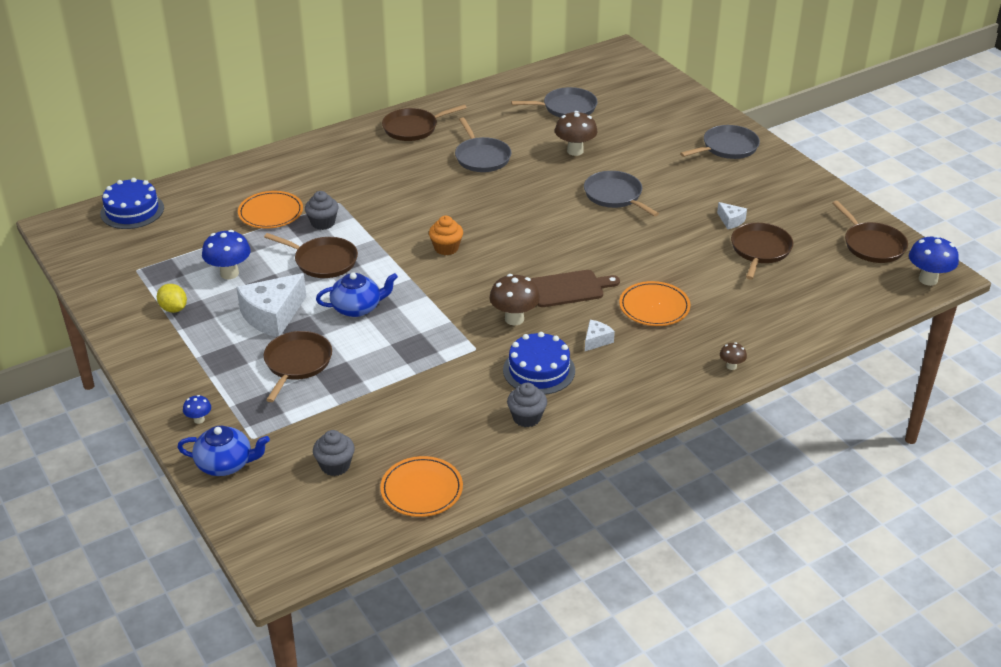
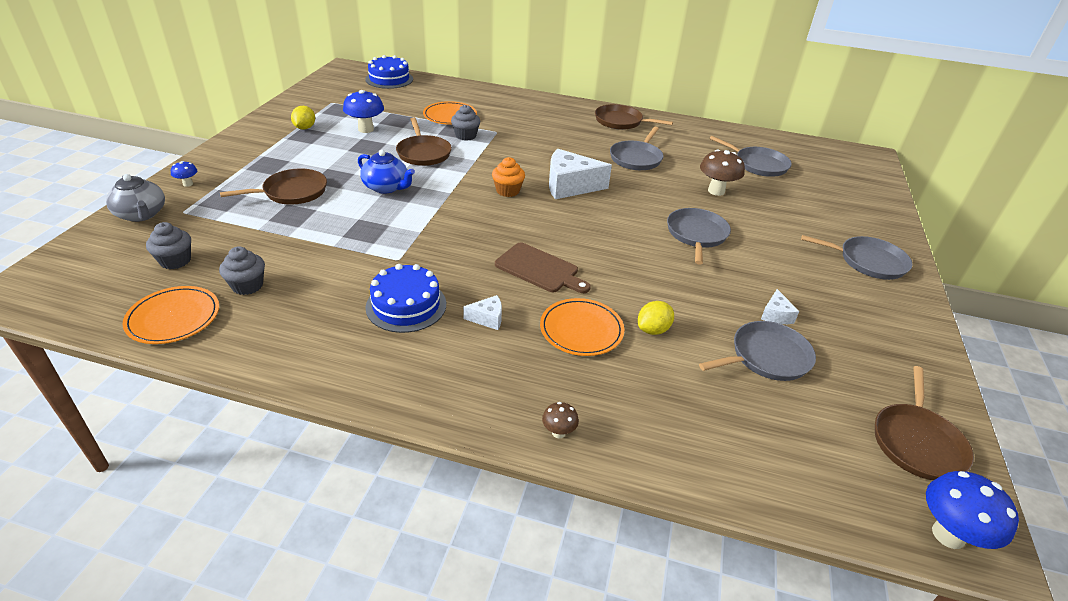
camera: 45 degrees right, 0 degrees up
(225, 464) = (142, 214): blue teapot -> grey teapot
(272, 316) = (337, 161): white cheese -> white cheese (570, 186)
(514, 319) = (461, 260): brown mushroom -> none
(526, 417) = (330, 330): grey cupcake -> grey cupcake (247, 286)
(688, 278) = (653, 330): none -> yellow lemon
(760, 250) = (766, 357): brown pan -> grey pan

